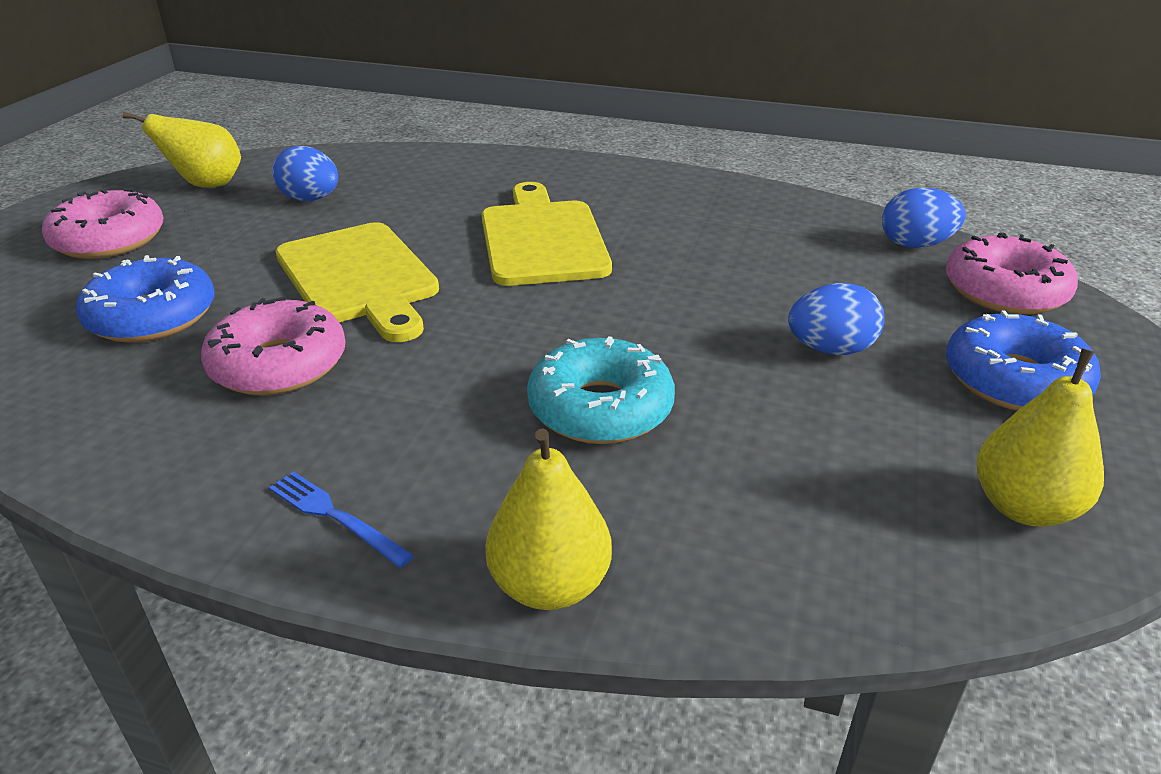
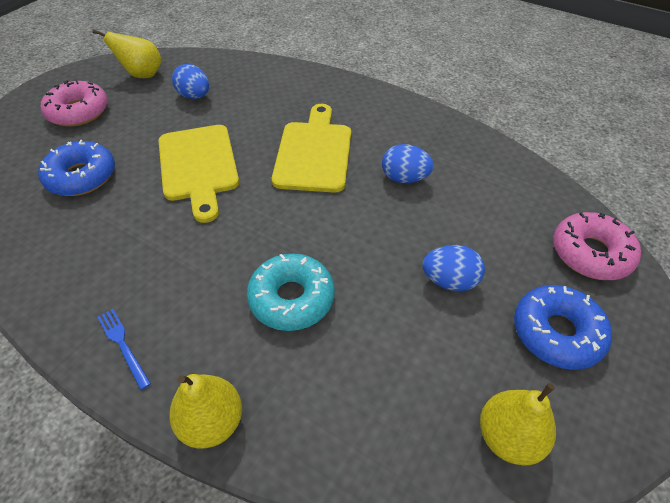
camera: 15 degrees right, 15 degrees up
(279, 364) = (133, 227): pink donut -> none
(915, 245) = (550, 200): blue egg -> blue egg (404, 178)

